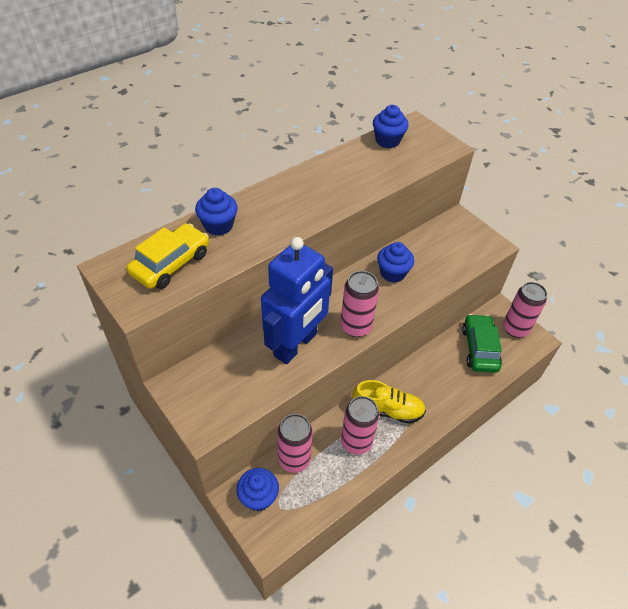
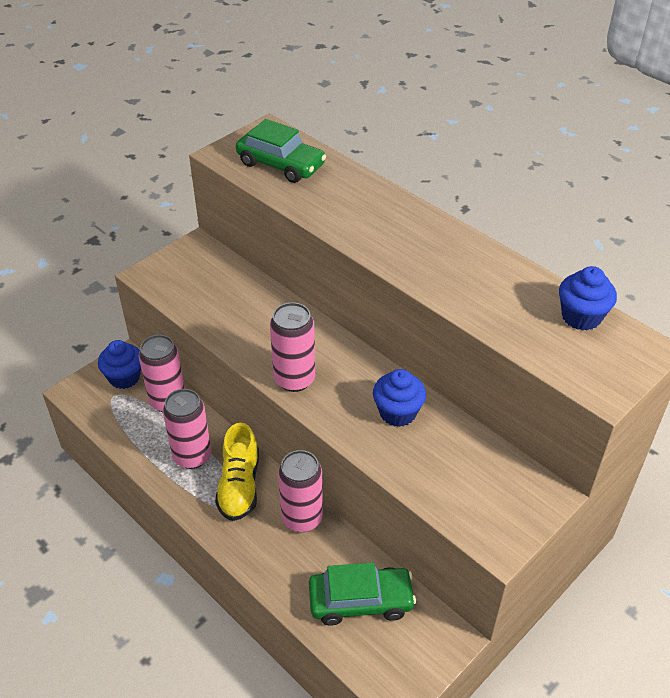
camera: 85 degrees right, 5 degrees down
(171, 263) = (281, 164): yellow car -> green car
(218, 225) = (346, 186): blue cupcake -> none
(295, 345) = (258, 328): blue robot -> none
(515, 329) = (413, 658): pink can -> pink can (302, 518)

